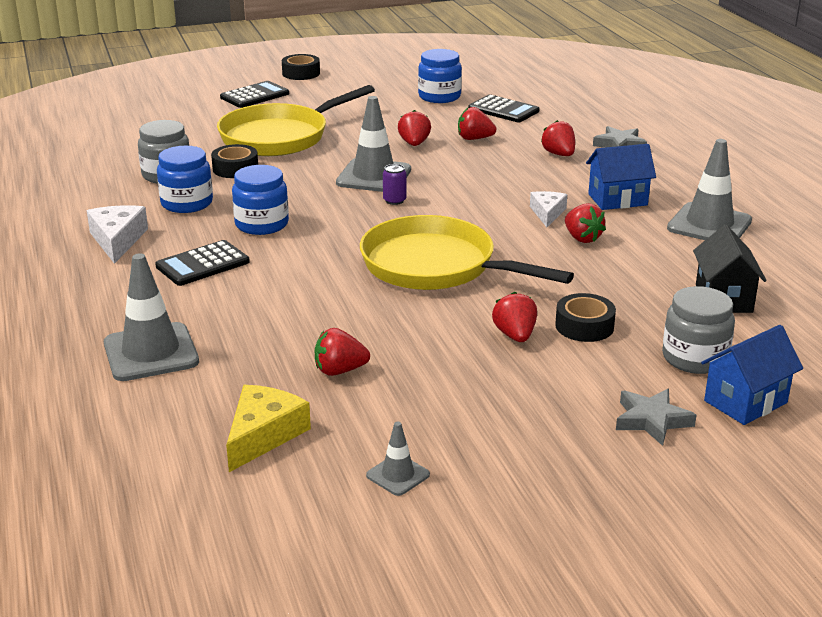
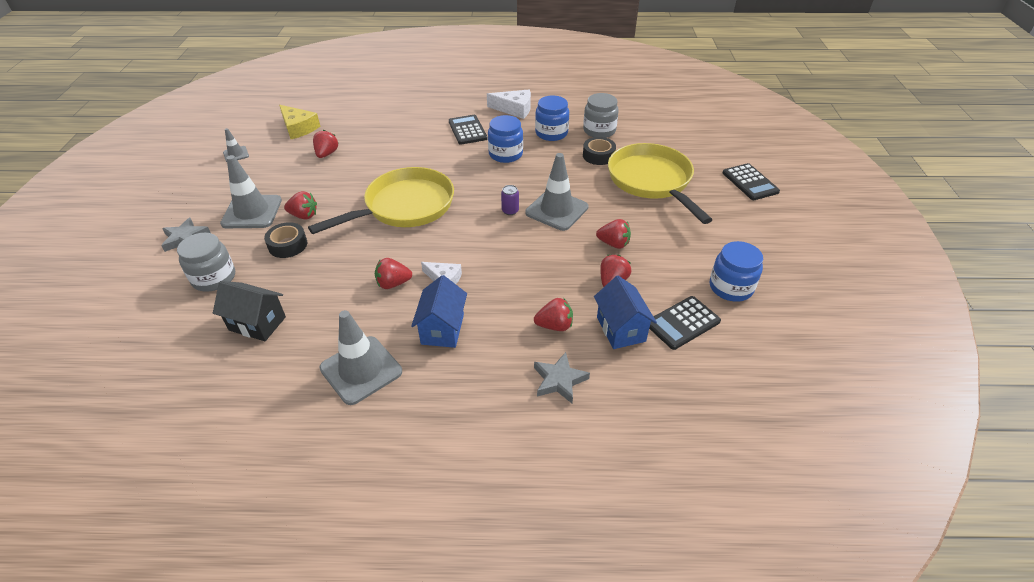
camera: 110 degrees right, 15 degrees up
(151, 352) = (389, 109): grey traffic cone -> grey traffic cone (252, 212)
(301, 73) = (810, 215): black tape -> none
(745, 402) = (158, 280): blue house -> blue house (621, 329)

